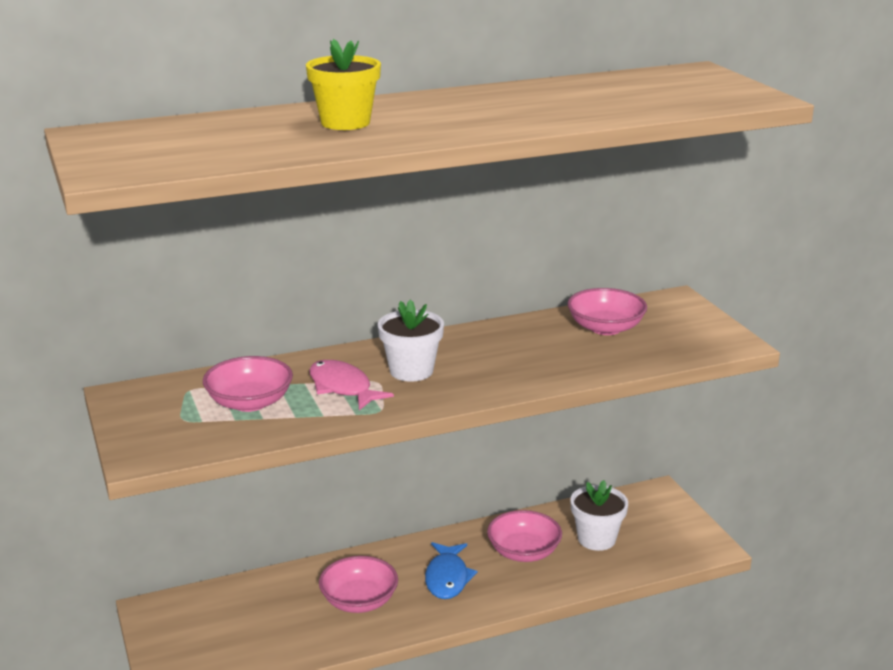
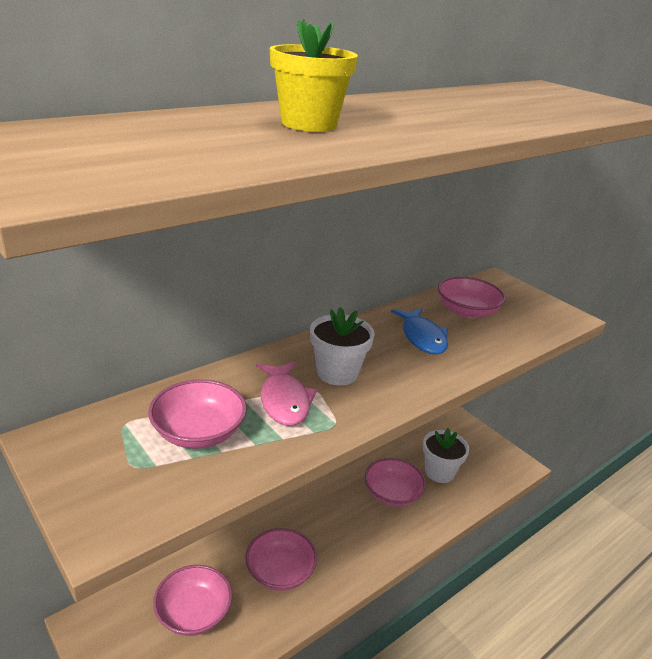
camera: 20 degrees left, 5 degrees up
(256, 619) = (194, 613): none -> pink bowl
(343, 388) = (284, 401): pink fish -> pink fish turned 135 degrees counterclockwise
(447, 578) = (344, 531): blue fish -> blue fish (422, 337)

